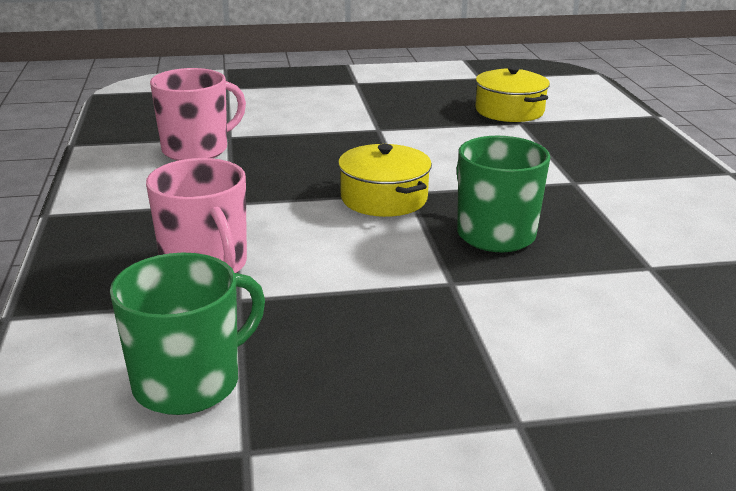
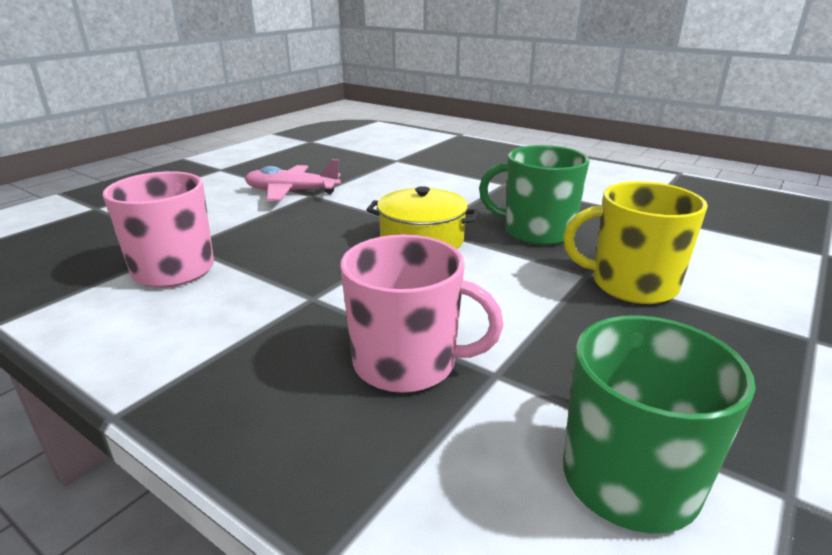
camera: 45 degrees left, 0 degrees up
(369, 121) = (292, 192): none -> pink plane
(468, 308) = (631, 284): none -> yellow mug
(509, 111) = (375, 155): yellow pot -> none

